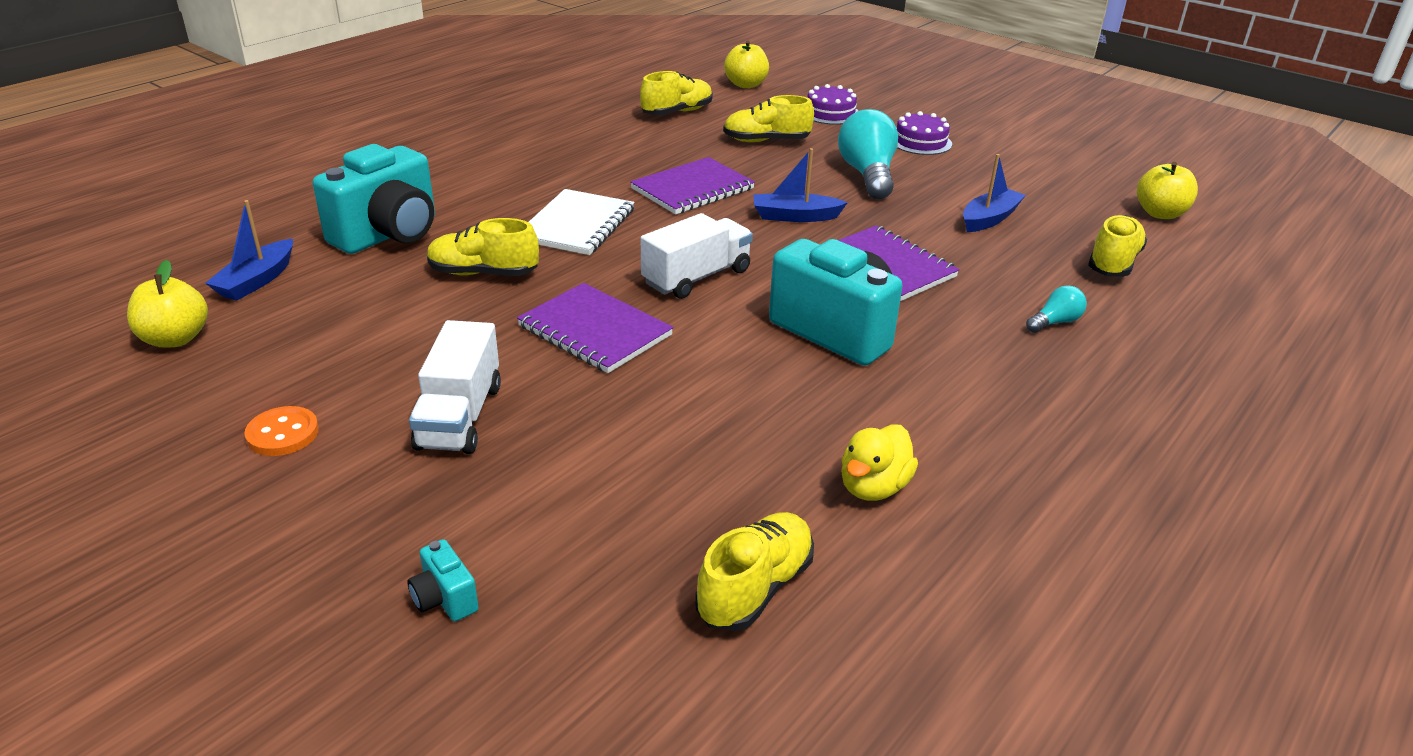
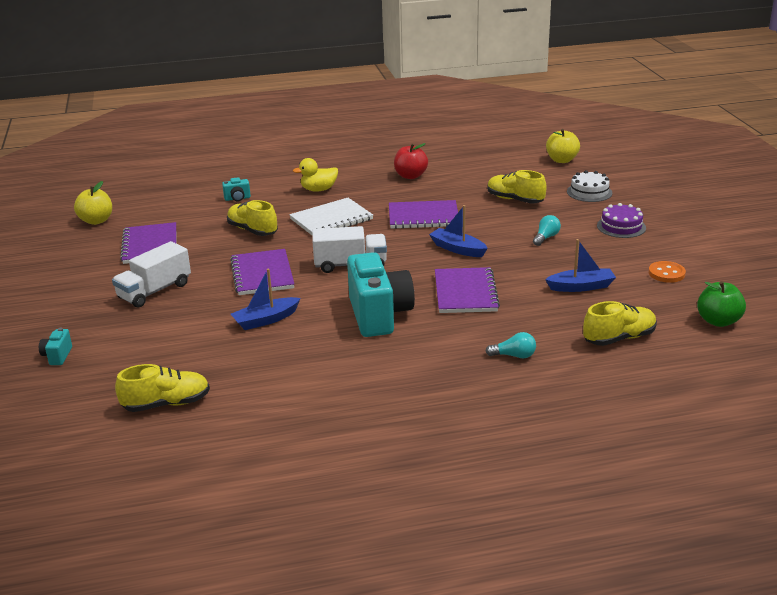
camera: 40 degrees right, 5 degrees down
(257, 280) = (156, 204): blue boat -> blue boat (266, 320)
(283, 434) = (84, 273): orange button -> orange button (666, 273)
(342, 347) = (150, 245): none -> purple notebook
(388, 235) = (237, 198): turquoise camera -> turquoise camera, size x0.41
(597, 143) = (410, 176): none -> red apple
(677, 112) = (487, 168): yellow shoe -> none
(830, 113) = (589, 192): purple cake -> white cake
(867, 175) = (546, 238): turquoise light bulb -> turquoise light bulb, size x0.49
(873, 487) = (278, 389): yellow duck -> yellow duck (318, 190)
(1160, 213) = (718, 321): yellow apple -> green apple

